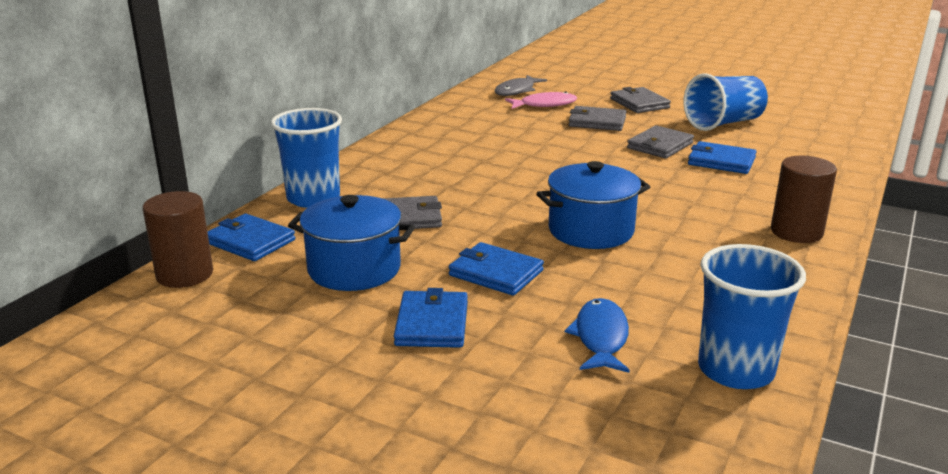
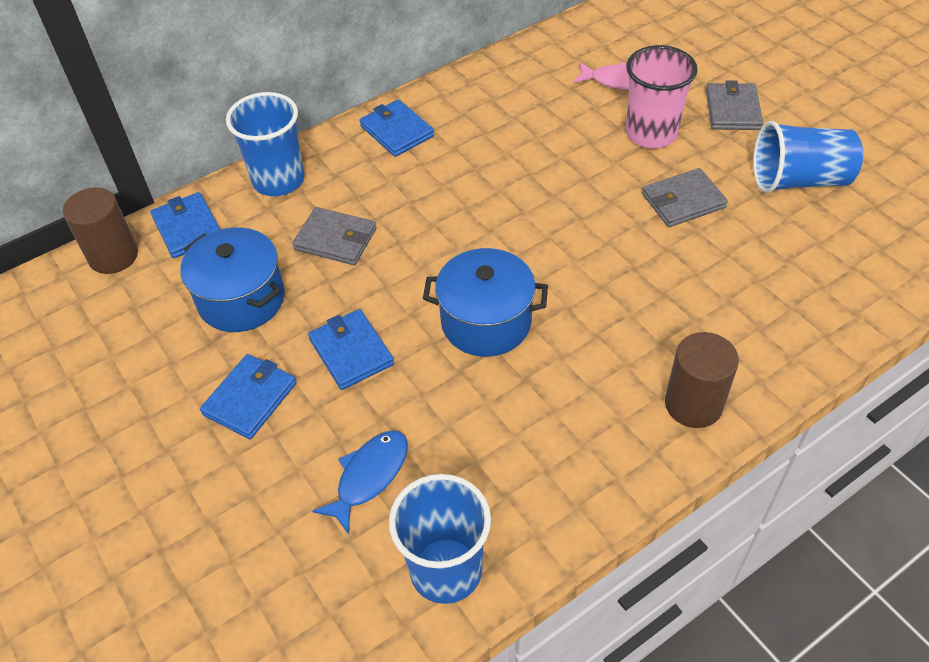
camera: 30 degrees right, 25 degrees up
(516, 91) = (611, 45): grey fish -> none
(597, 122) = (651, 133): grey wallet -> pink cup
(721, 161) = (727, 253): blue wallet -> blue wallet (396, 131)

